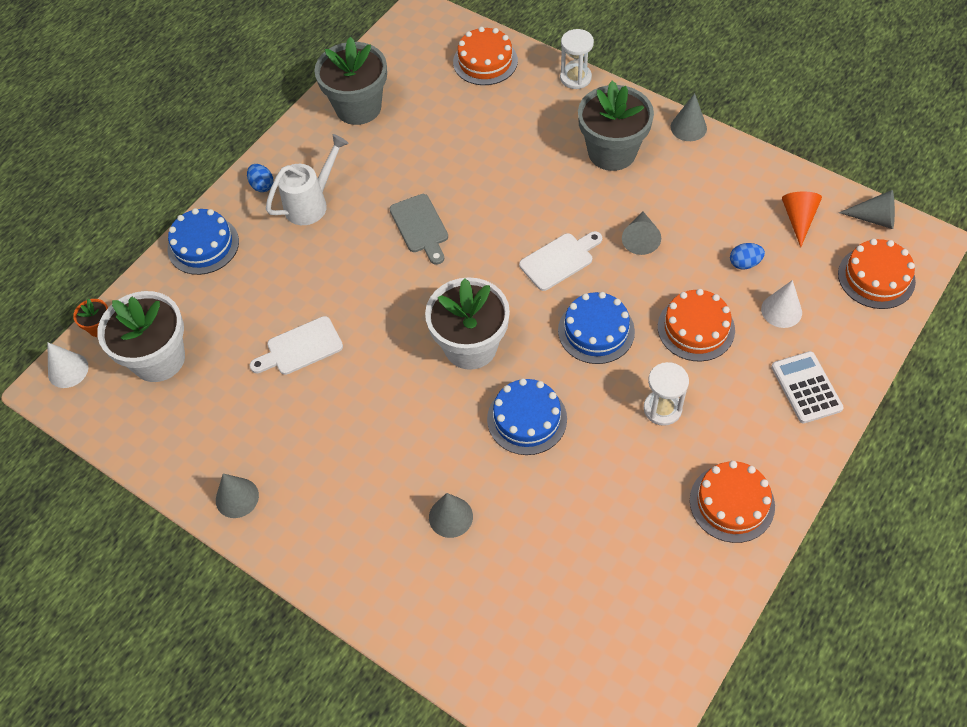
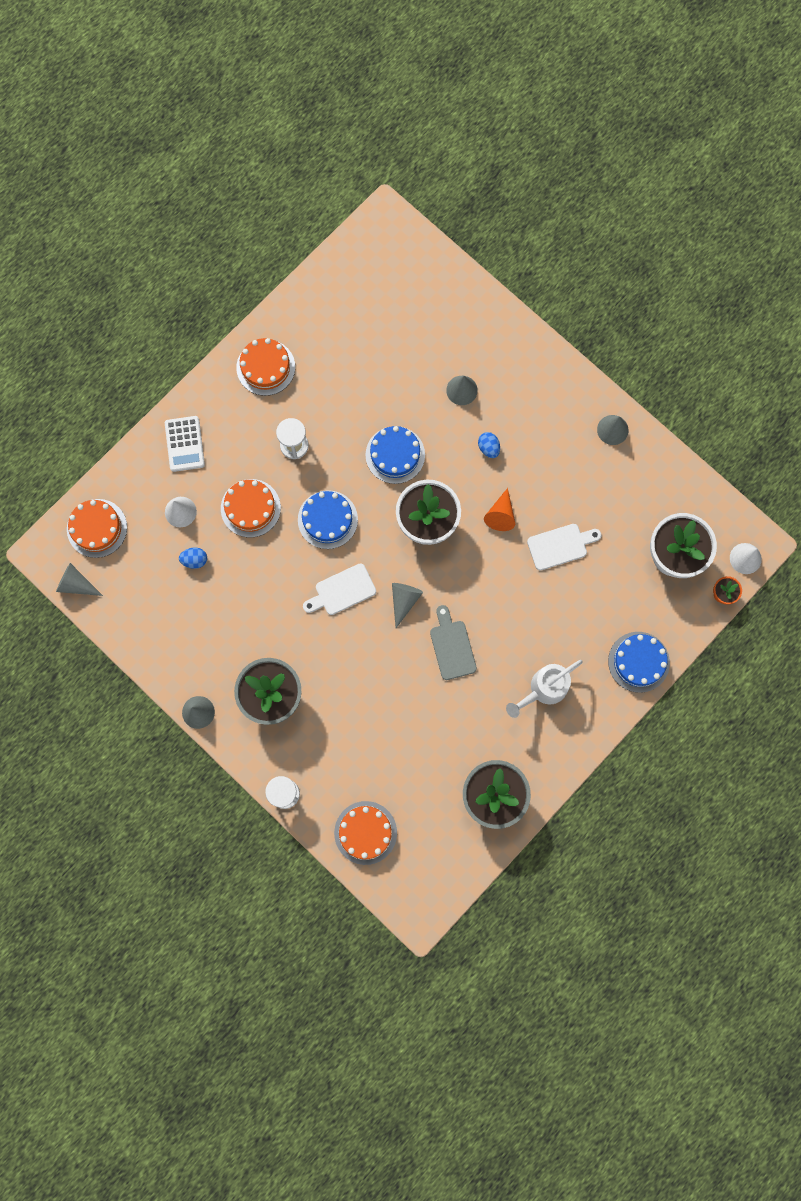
camera: 175 degrees left, 20 degrees up
(262, 185) = (586, 718): blue egg -> blue egg (488, 448)
(640, 239) = (271, 599): grey cone -> grey cone (404, 600)
(798, 219) = (137, 595): orange cone -> orange cone (500, 515)

